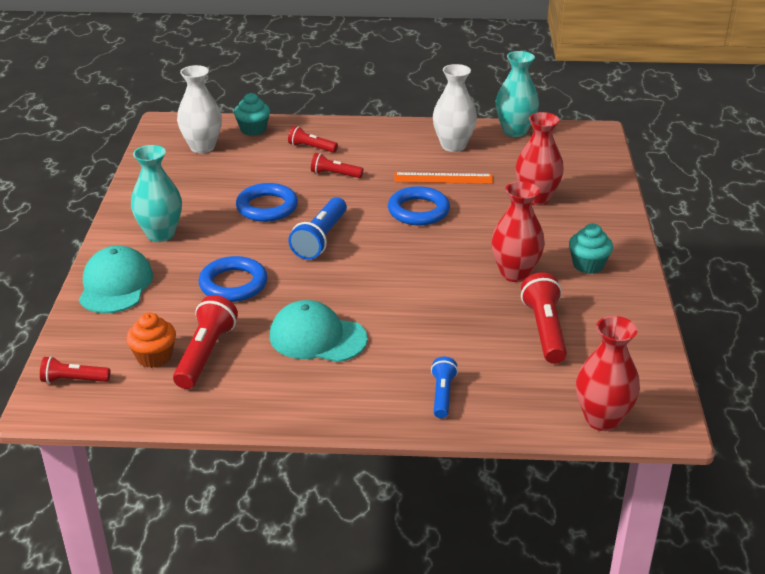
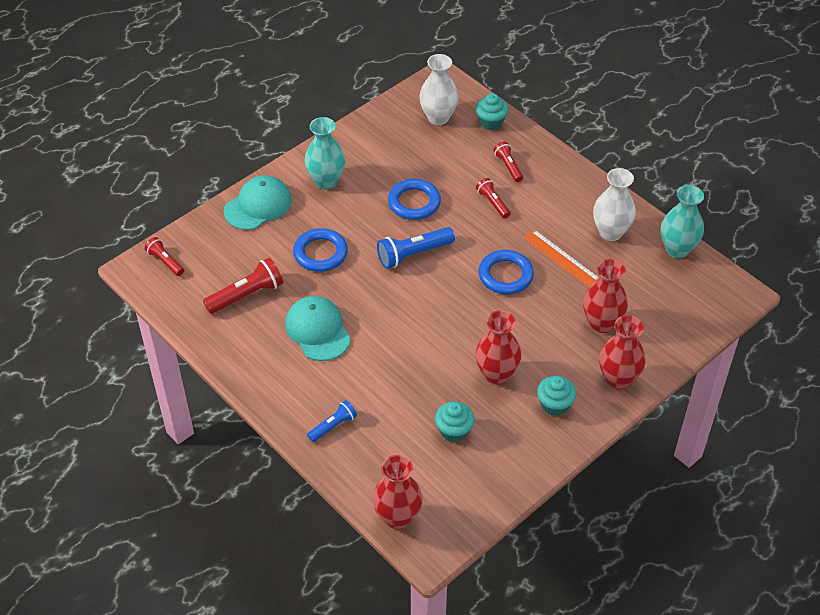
camera: 45 degrees right, 15 degrees up
(154, 357) = (219, 276): orange cupcake -> none
(545, 330) = (454, 431): red flashlight -> turquoise cupcake
(603, 223) = (618, 379): none -> red vase

